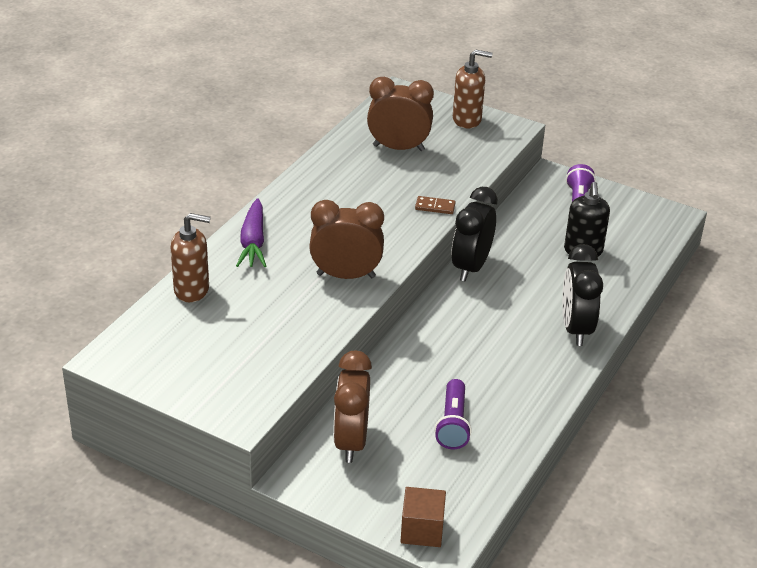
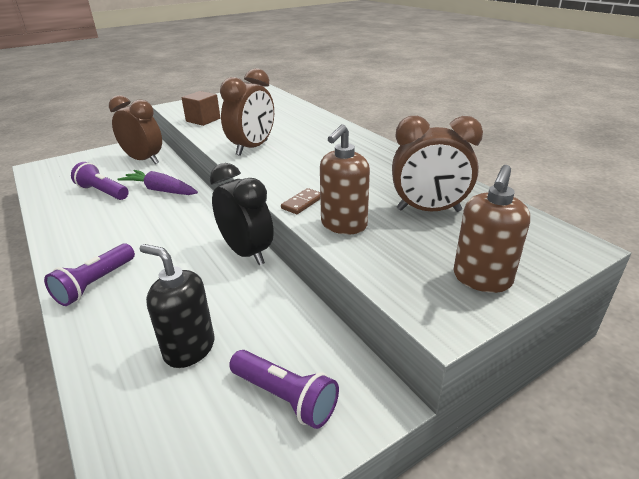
camera: 120 degrees right, 5 degrees down
(192, 290) = (294, 109): brown soap dispenser -> brown soap dispenser (343, 225)
(253, 242) = (326, 128): purple carrot -> purple carrot (161, 190)
(398, 148) = (428, 210): brown clock -> brown clock turned 60 degrees clockwise
(422, 530) = (56, 164): brown cube -> brown cube (203, 120)
(575, 329) = (95, 284): black clock -> purple flashlight

